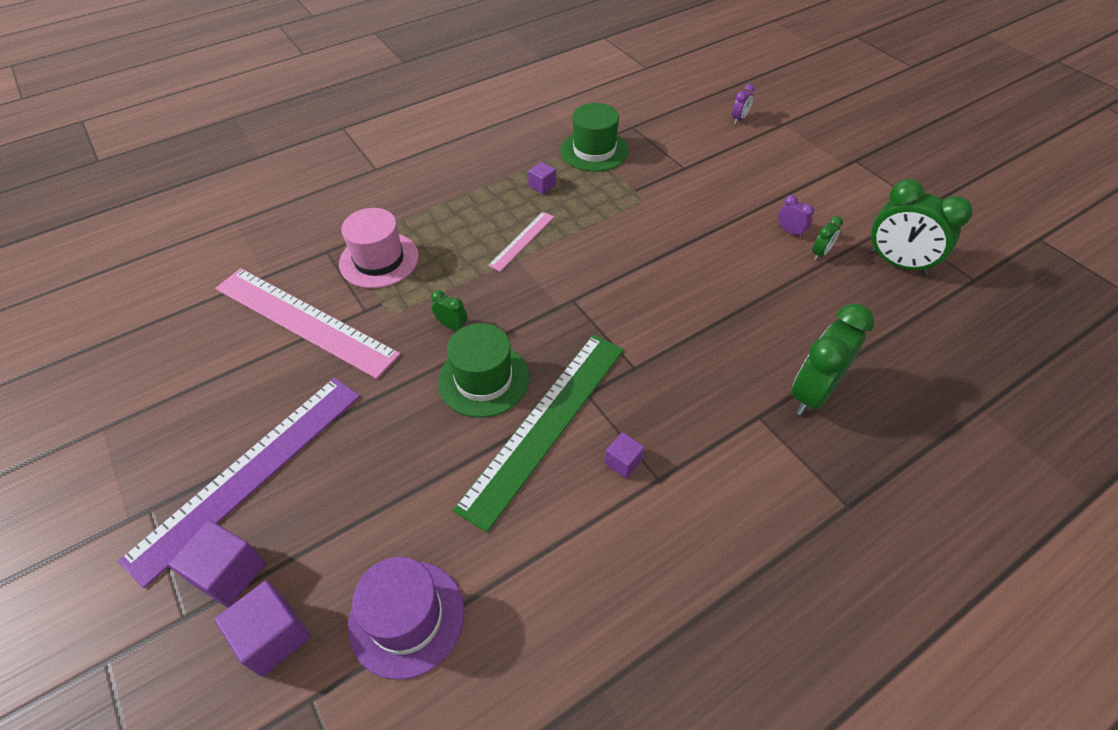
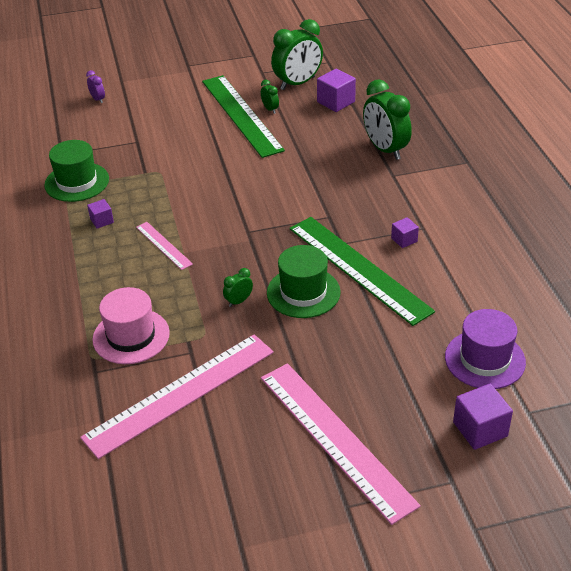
camera: 70 degrees left, 10 degrees down
(229, 573) = (423, 453): purple cube -> purple cube (336, 102)
(249, 473) = (335, 438): purple ruler -> pink ruler
(790, 232) = (241, 115): purple clock -> green ruler

